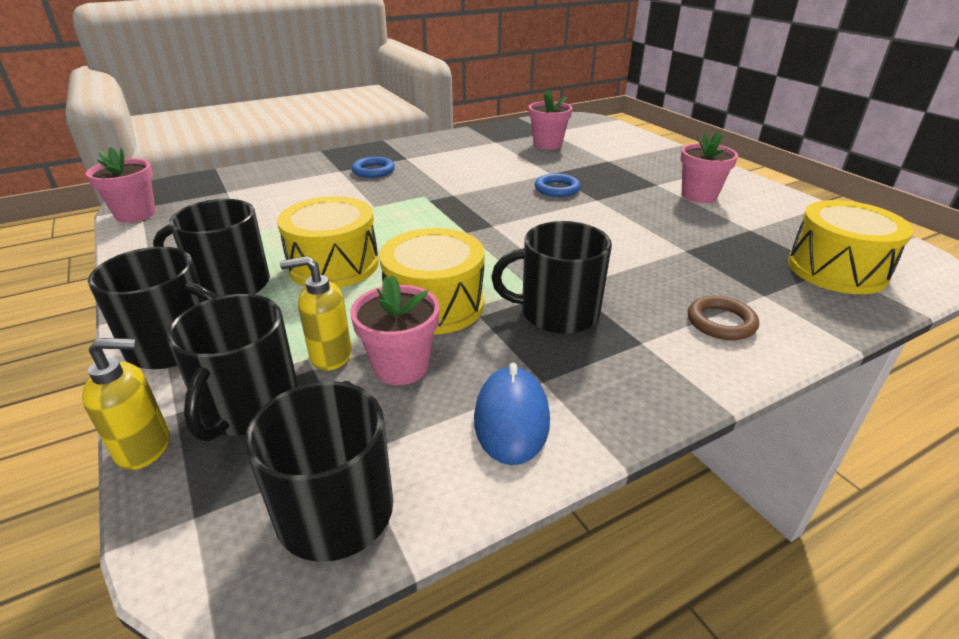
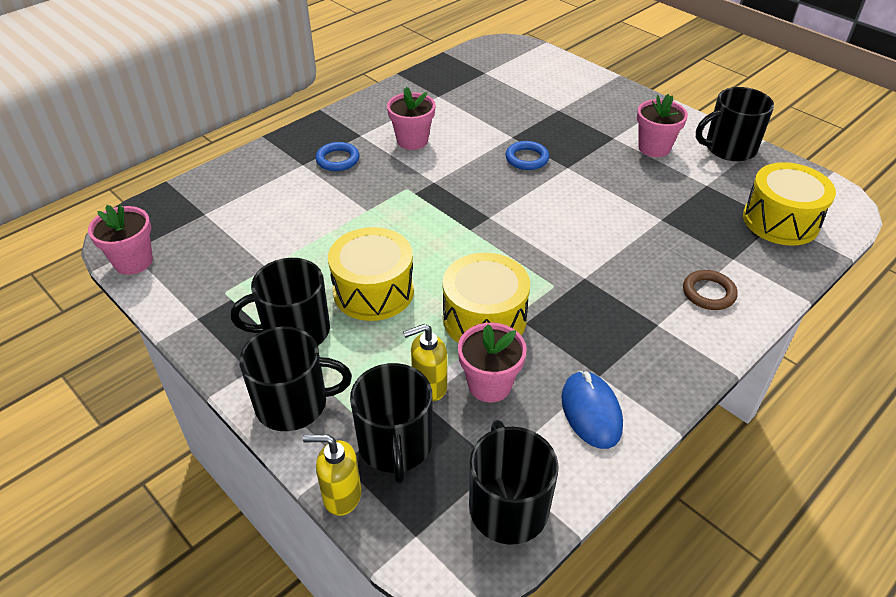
camera: 15 degrees left, 10 degrees up
(145, 448) = (341, 496): yellow soap dispenser -> yellow soap dispenser turned 150 degrees counterclockwise
(547, 144) = (492, 93): pink flower pot -> pink flower pot (412, 140)
(557, 313) = (584, 308): black mug -> black mug (729, 148)

